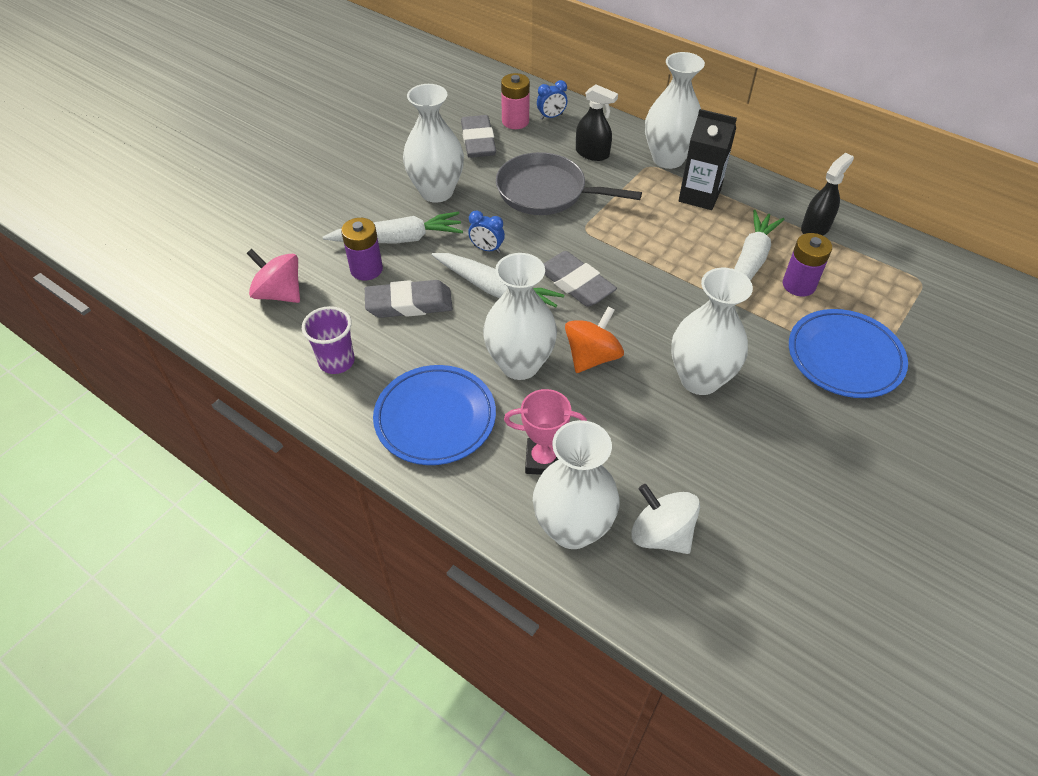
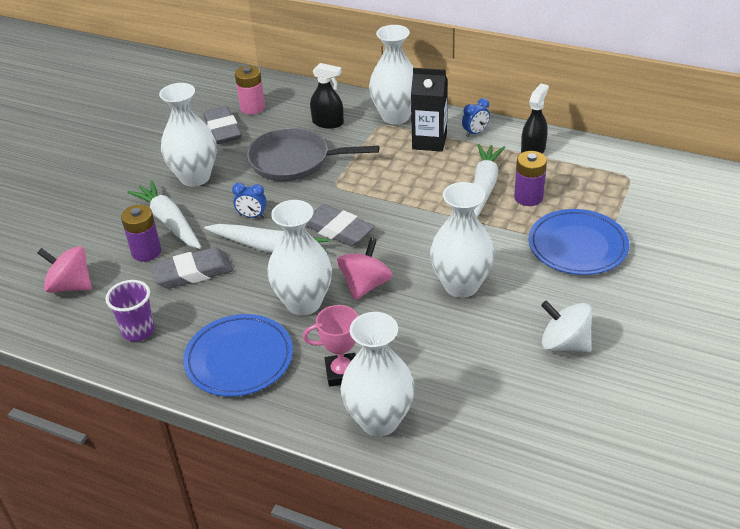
camera: 10 degrees left, 10 degrees down
(398, 239) = (169, 222): white carrot -> white carrot turned 105 degrees counterclockwise
(551, 117) = (284, 99): blue clock -> blue clock (475, 133)
(592, 357) = (365, 285): orange spinning top -> pink spinning top
(661, 534) = (455, 409): white spinning top -> white spinning top (564, 344)

